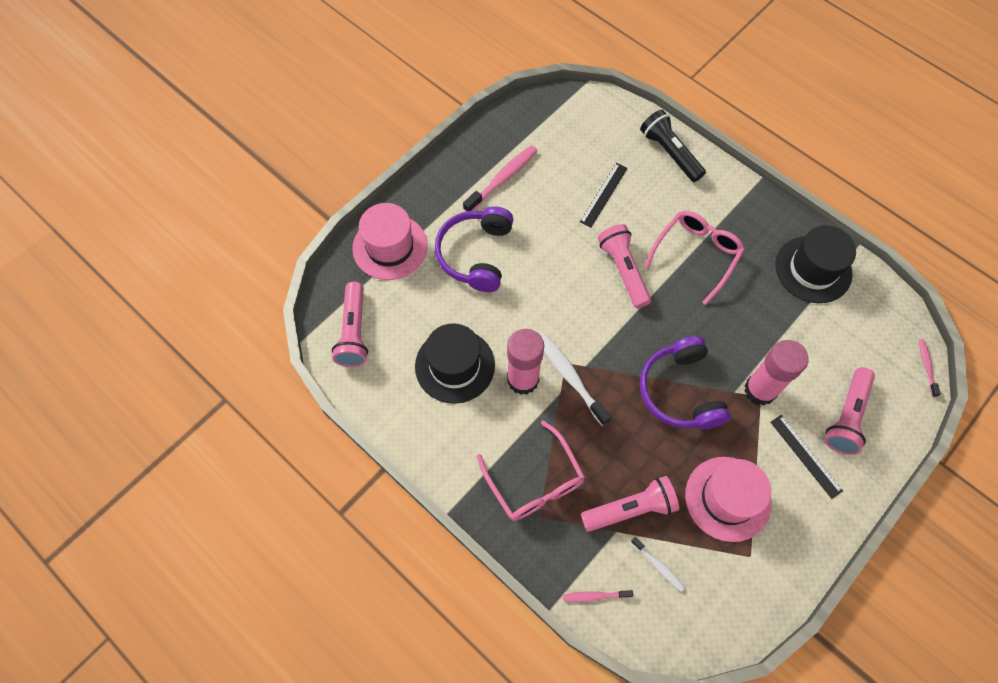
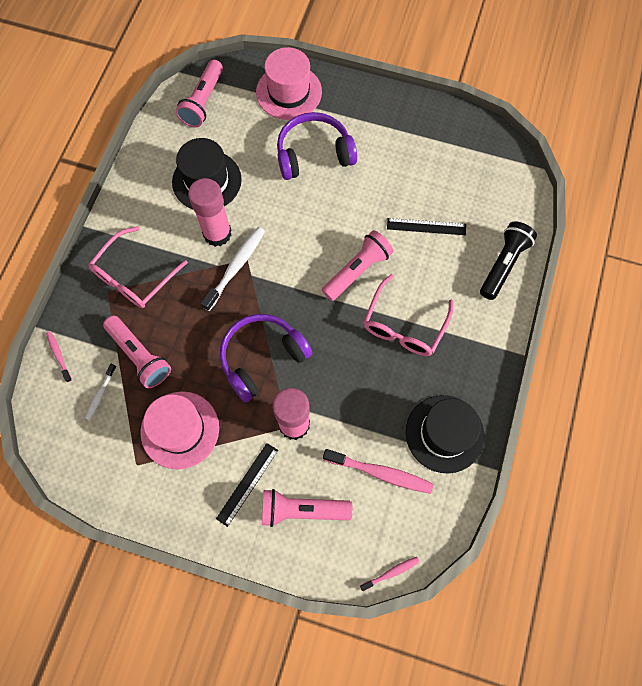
camera: 65 degrees right, 5 degrees up
(354, 332) = (203, 101): pink flashlight -> pink flashlight turned 45 degrees counterclockwise
(503, 179) = (398, 143): pink toothbrush -> pink toothbrush (380, 473)
(696, 255) = (404, 325): pink glasses -> pink glasses turned 105 degrees clockwise

